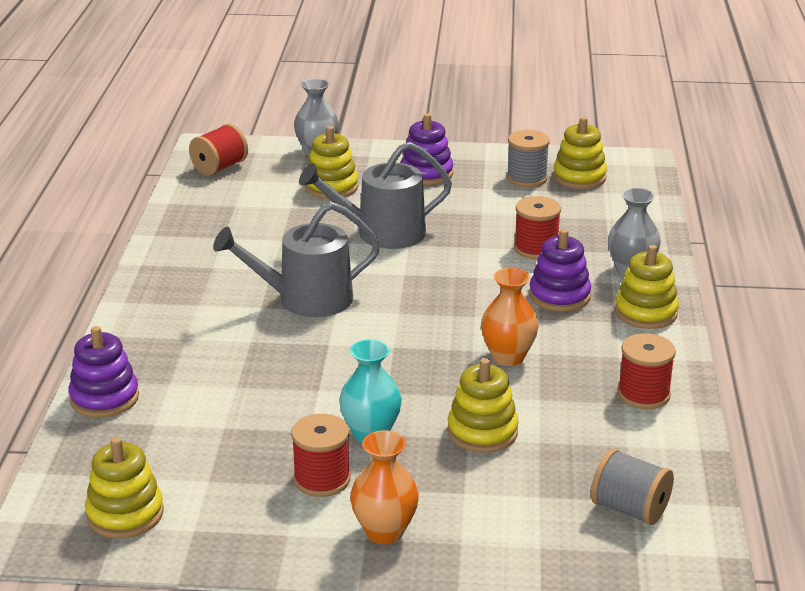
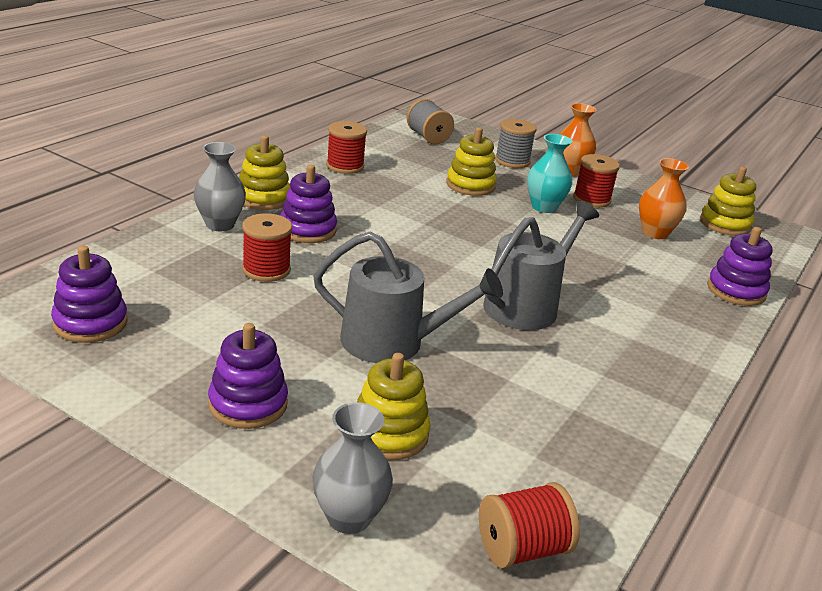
camera: 155 degrees left, 0 degrees up
(306, 299) = (526, 305): grey watering can -> grey watering can turned 60 degrees counterclockwise
(508, 357) = (404, 211): orange vase -> orange vase (655, 233)
(526, 178) = (146, 346): grey spool -> grey spool (512, 161)
(579, 177) = (90, 323): yellow stacking toy -> purple stacking toy

